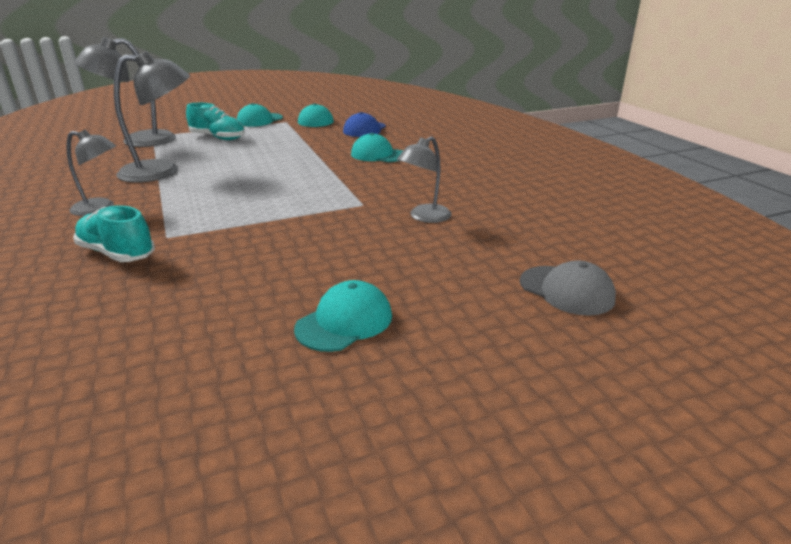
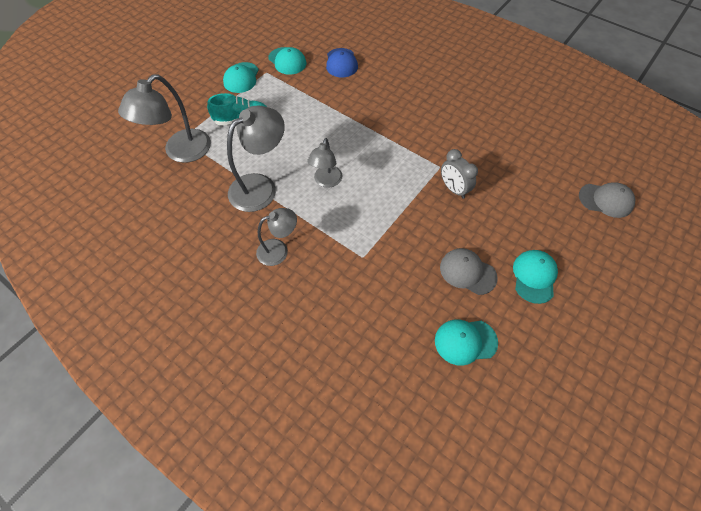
camera: 30 degrees left, 30 degrees up
(117, 253) = (354, 287): turquoise shoe -> none
(260, 286) = (467, 272): none -> grey cap
(353, 222) = (453, 189): none -> grey clock
(378, 155) = (388, 98): turquoise cap -> turquoise cap (465, 341)
(424, 217) = (486, 164): grey lamp -> grey lamp (326, 181)

